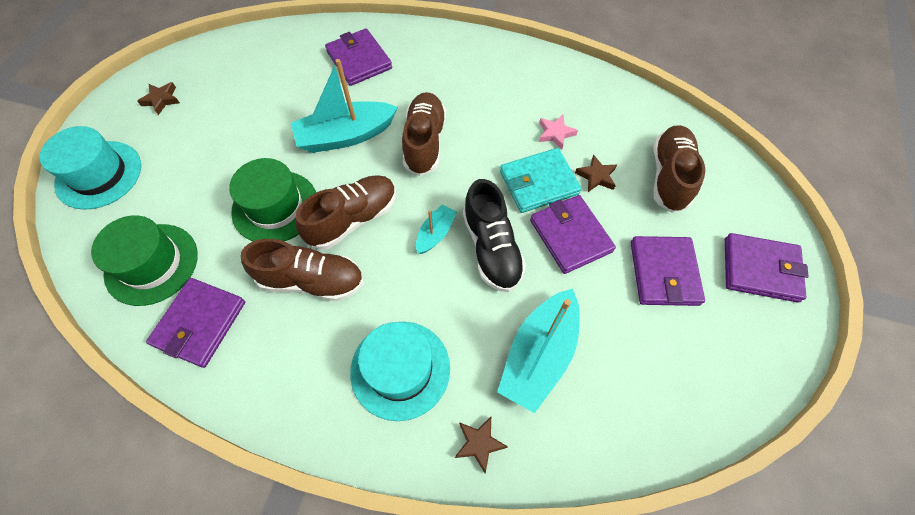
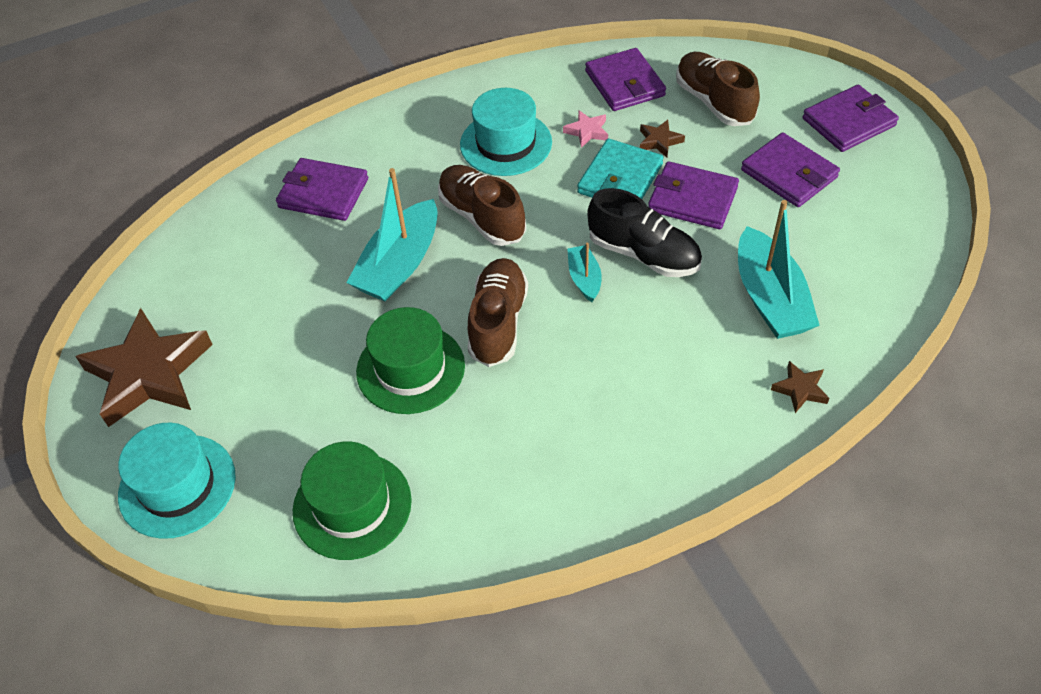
camera: 40 degrees left, 10 degrees down
(161, 100) = (149, 373): brown star -> brown star, size x2.37
(200, 323) = (468, 507): purple wallet -> purple wallet (624, 83)
(311, 280) = (525, 395): brown shoe -> none
(400, 369) = (682, 393): turquoise hat -> turquoise hat (506, 143)

